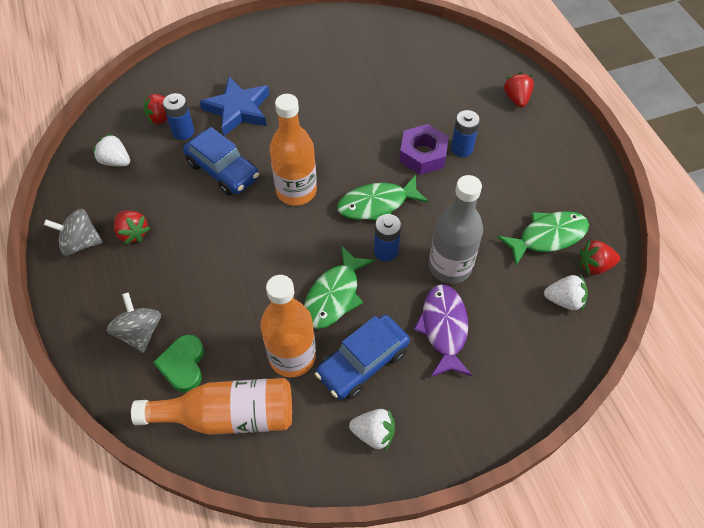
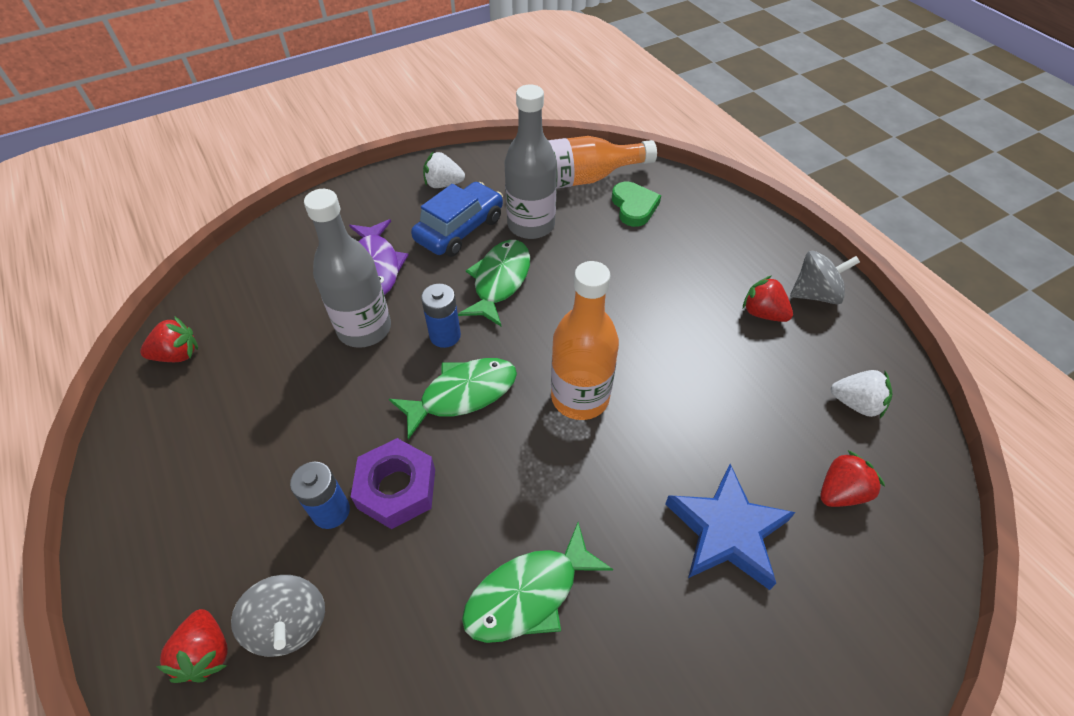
camera: 170 degrees right, 5 degrees down
(140, 332) = (691, 225): grey spinning top -> grey spinning top (290, 624)
(183, 132) = (792, 470): blue battery -> none
(223, 170) = (696, 413): blue car -> none
(292, 356) = (531, 225): orange bottle -> grey bottle
(548, 236) = (227, 383): green fish -> green fish (528, 594)
(564, 300) = (231, 311): white strawberry -> none

